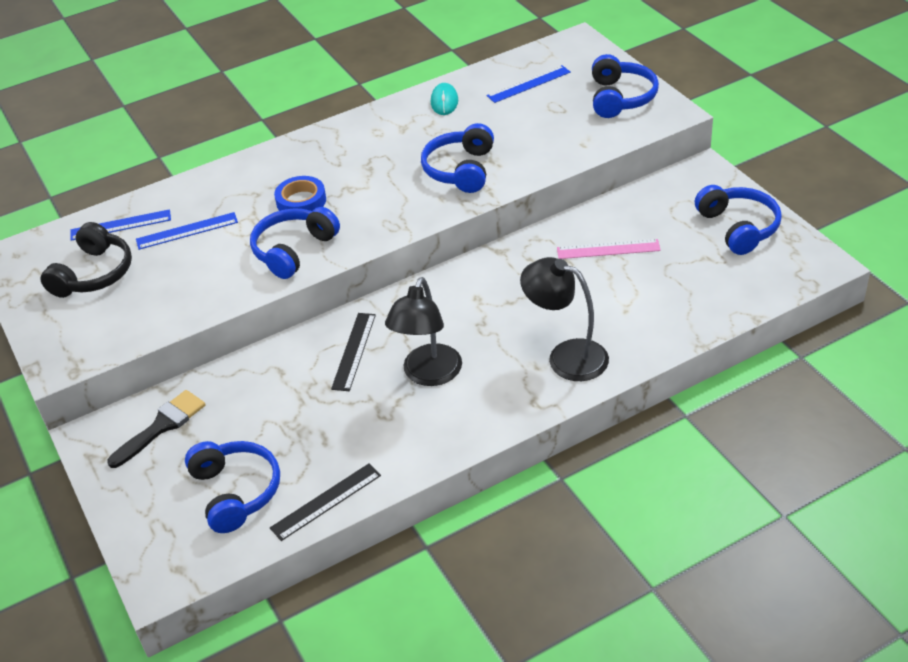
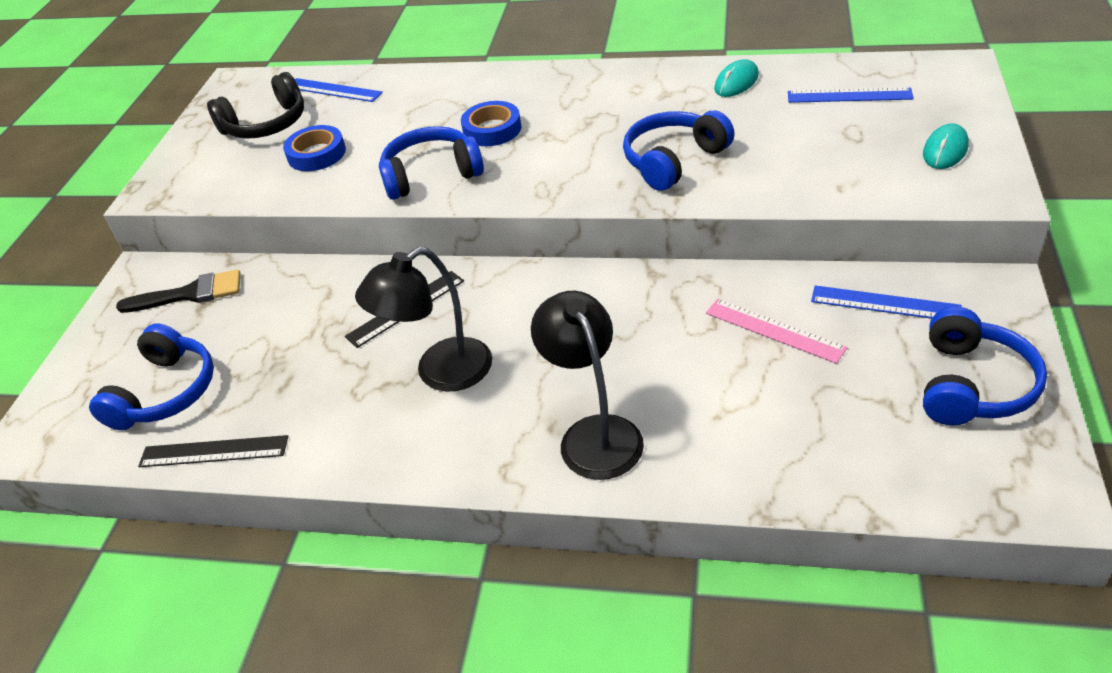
camera: 40 degrees right, 0 degrees up
(174, 276) = (316, 154): none -> blue tape
(187, 231) = (373, 117): blue ruler -> blue ruler (885, 303)
(620, 98) = (945, 150): blue headphones -> turquoise mouse

